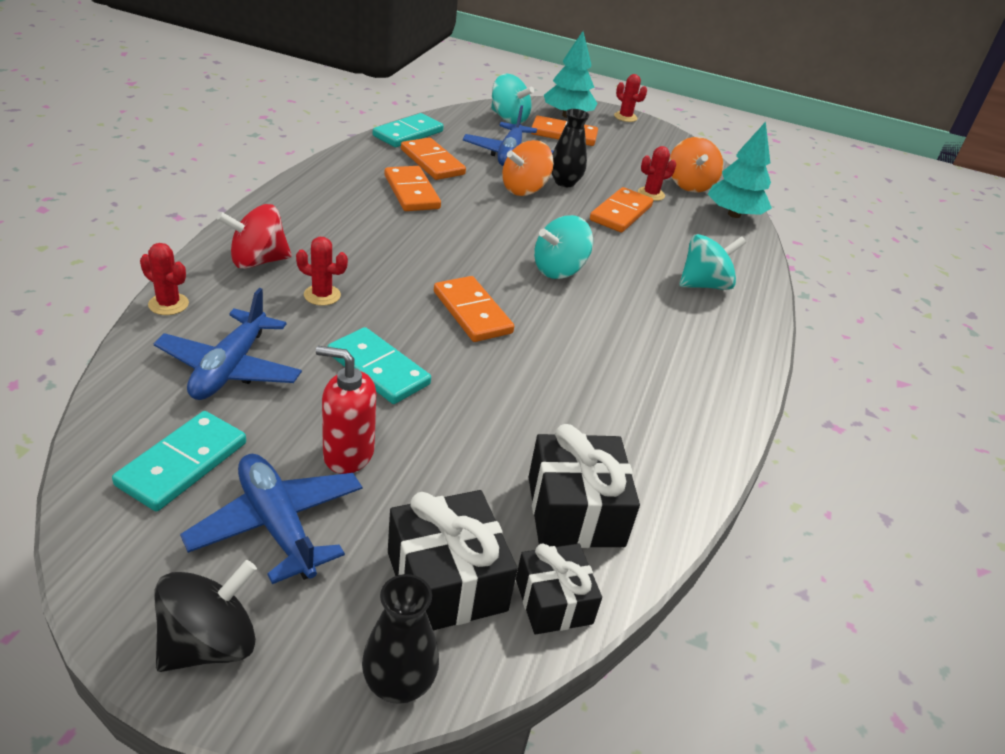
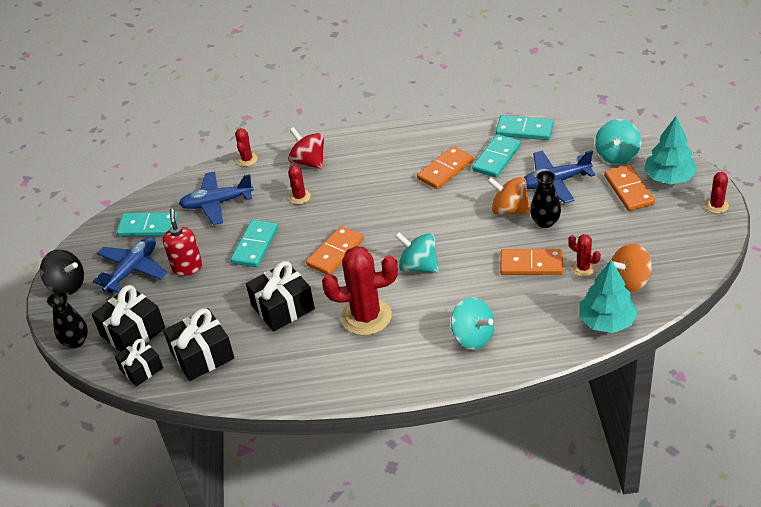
camera: 75 degrees right, 5 degrees up
(432, 162) = (496, 158): orange domino -> turquoise domino
(537, 393) = (283, 307): none -> black gift
(615, 336) = (366, 316): none -> red cactus

